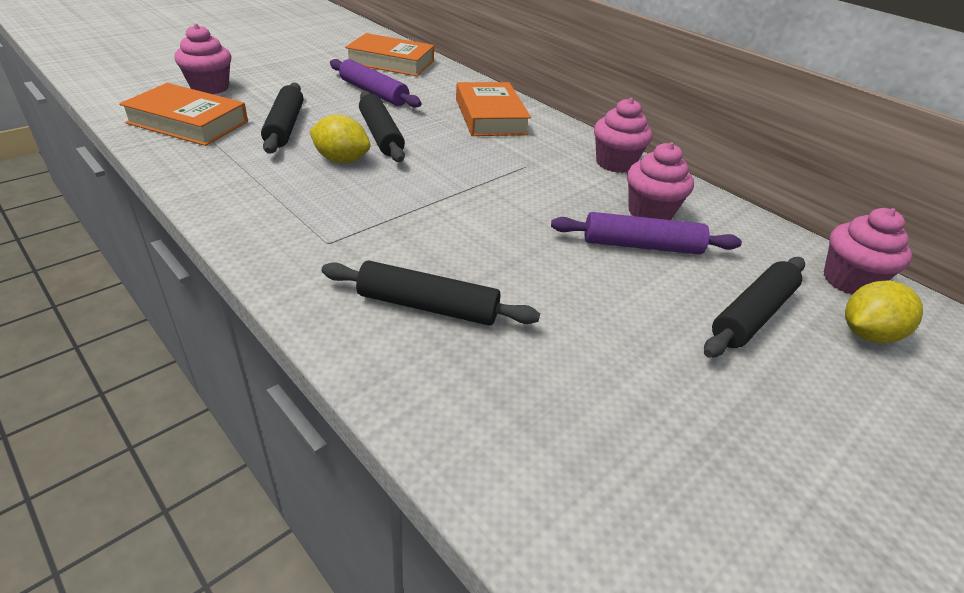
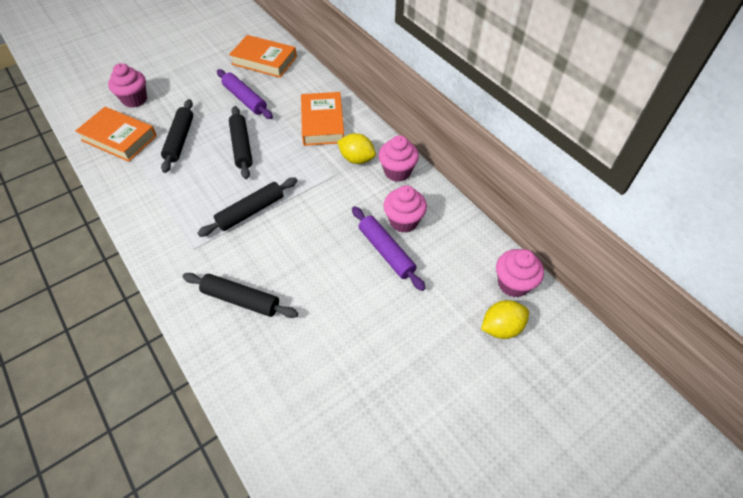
camera: 10 degrees right, 15 degrees up
(341, 160) = (212, 173): yellow lemon -> yellow lemon (357, 159)
(641, 245) = (386, 251): purple rolling pin -> purple rolling pin turned 45 degrees clockwise
(752, 315) = (434, 310): black rolling pin -> black rolling pin (250, 211)

